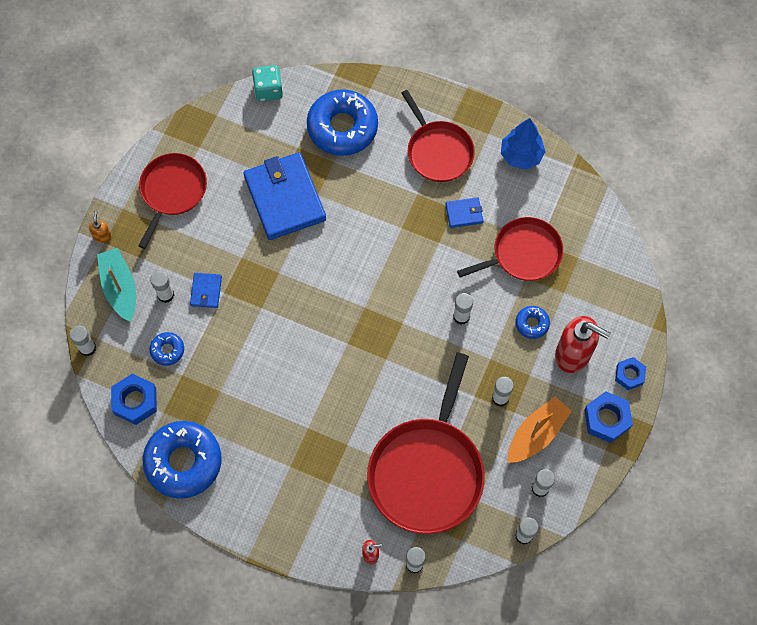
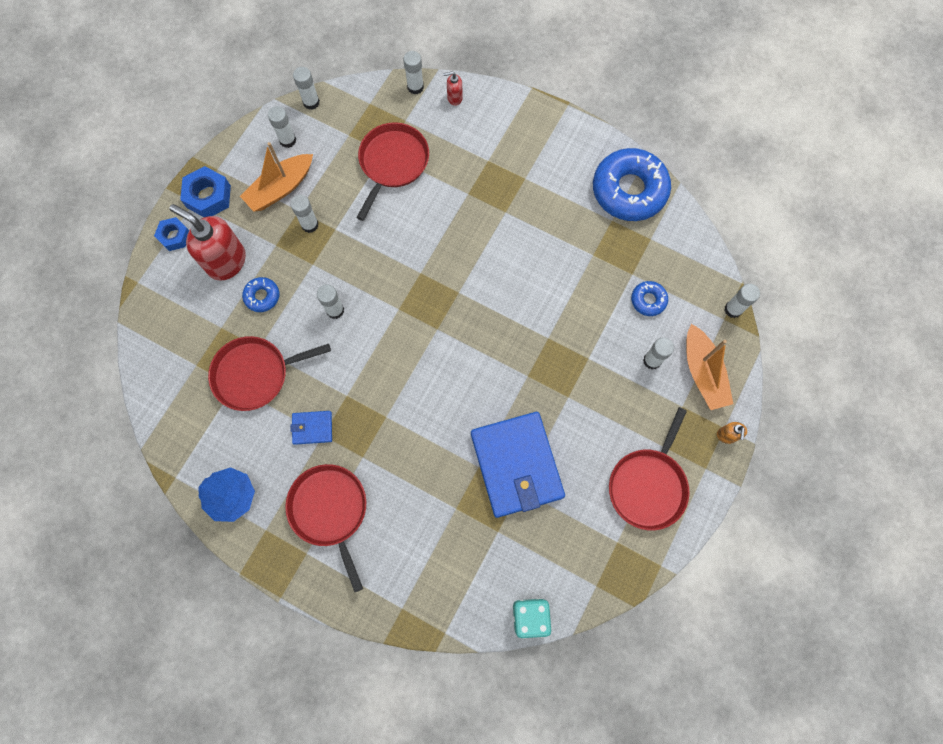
camera: 175 degrees left, 5 degrees up
(120, 288) = (702, 373): turquoise boat -> orange boat
(135, 401) = (679, 251): blue nut -> none
(206, 291) = (608, 361): blue wallet -> none
(342, 127) = (441, 554): blue donut -> none
(427, 471) = (392, 163): red pan -> red pan, size x0.63

